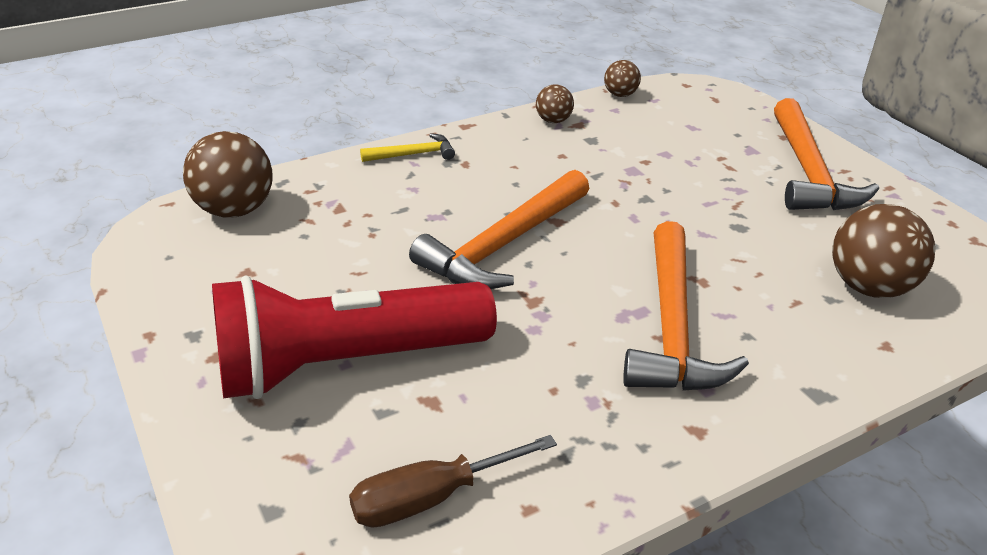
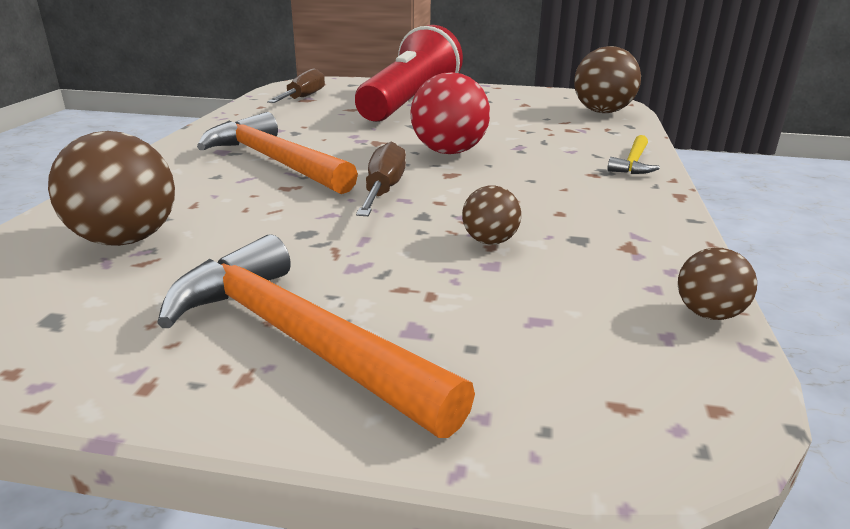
camera: 130 degrees right, 10 degrees down
(504, 244) = (449, 152): orange hammer -> red ball
(553, 121) = (652, 236): brown ball -> brown ball (489, 241)
(635, 233) = (383, 190): none -> brown screwdriver

